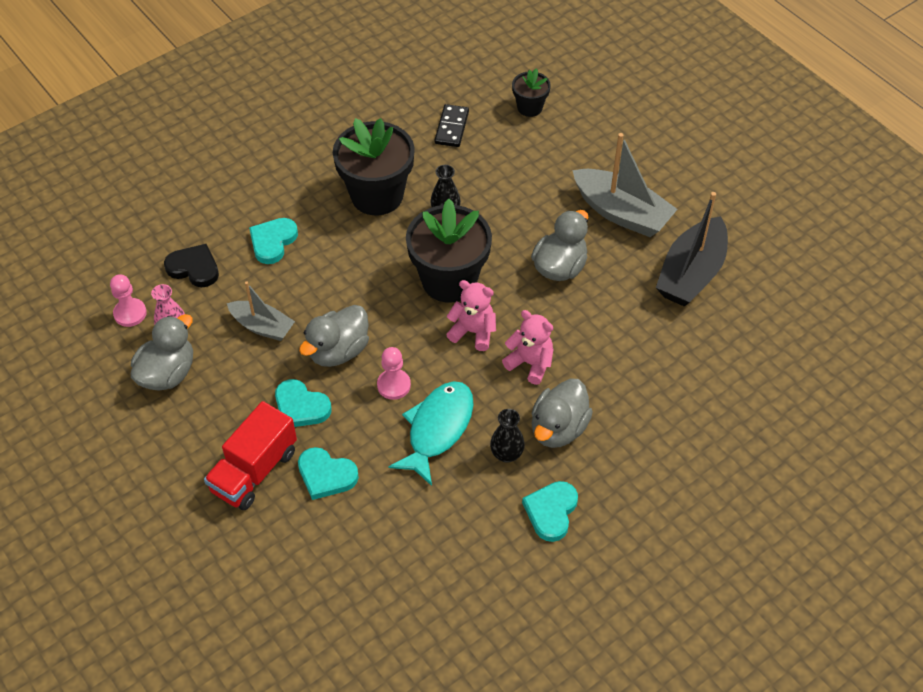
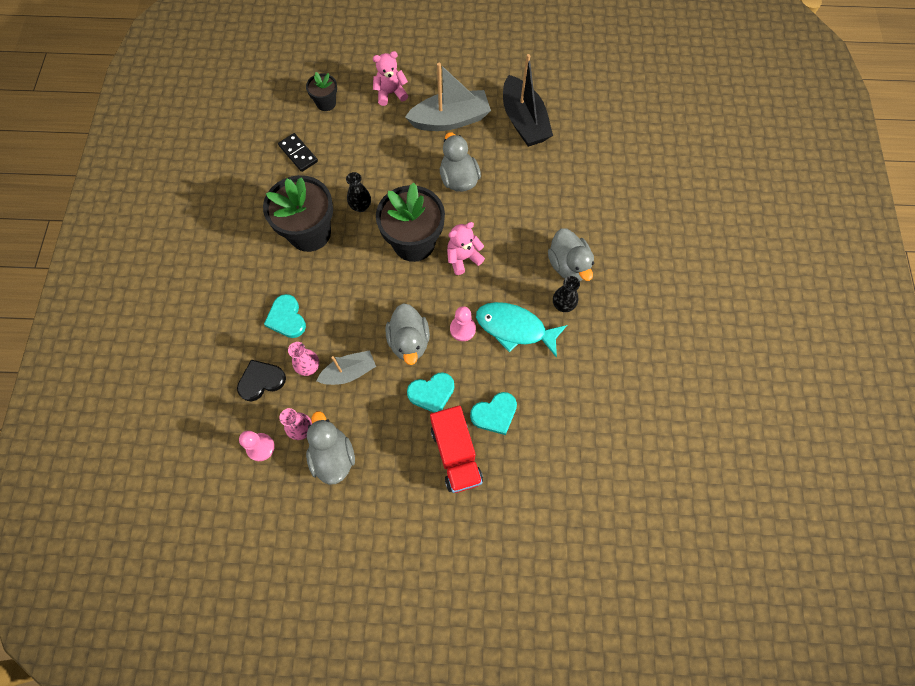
camera: 50 degrees left, 15 degrees up
(239, 292) = (309, 367): none -> pink vase
(437, 429) = (514, 328): turquoise fish -> turquoise fish turned 45 degrees counterclockwise
(530, 363) = (512, 246): pink teddy bear -> pink teddy bear (390, 93)
(551, 512) = (619, 311): turquoise heart -> none

